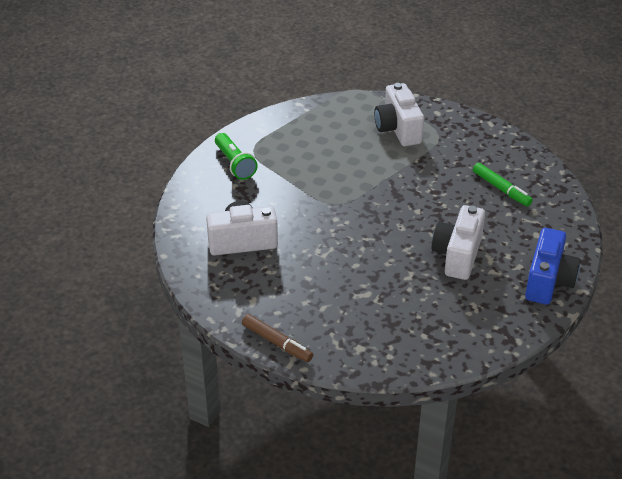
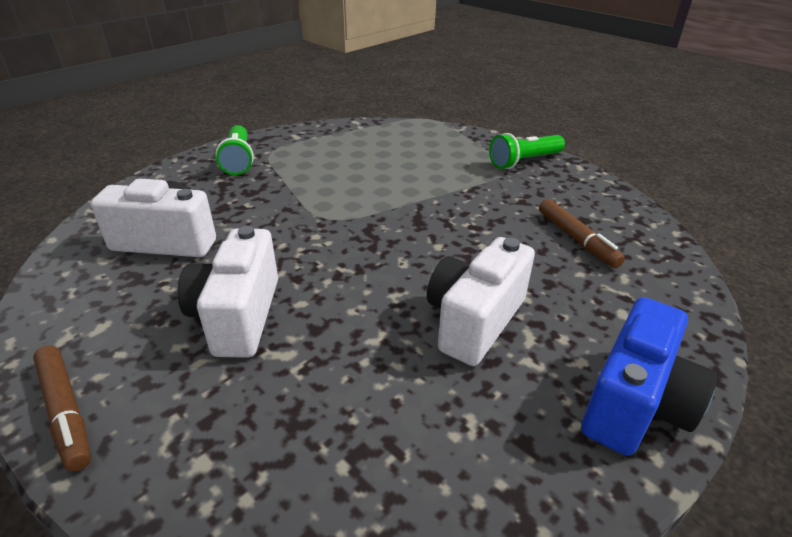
camera: 15 degrees right, 5 degrees down
(398, 129) = (457, 156): white camera -> white camera (238, 316)
(449, 125) = (524, 161): none -> green flashlight
(501, 189) = (576, 239): green marker -> brown marker

